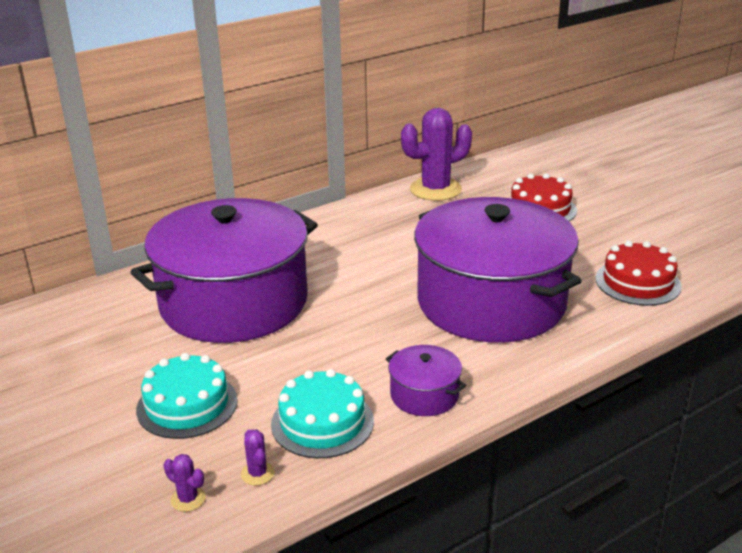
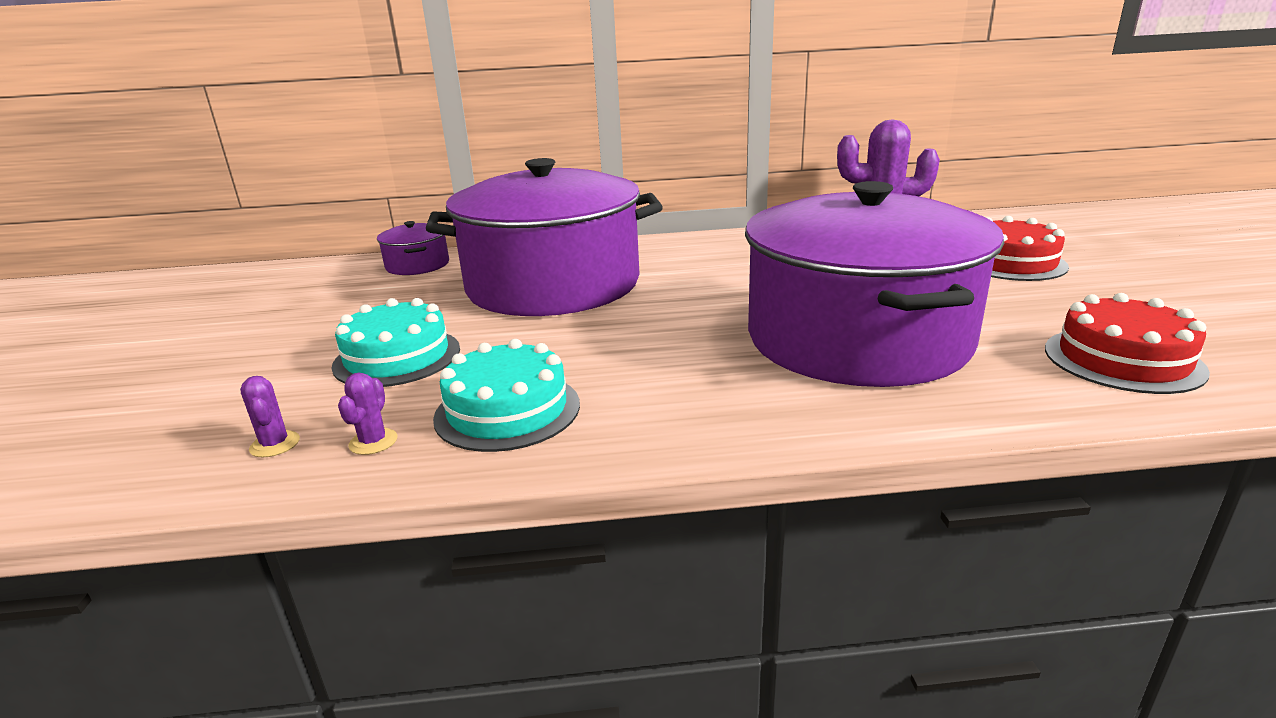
camera: 30 degrees right, 5 degrees down
(424, 395) = (664, 415): purple pot -> purple pot (417, 265)

